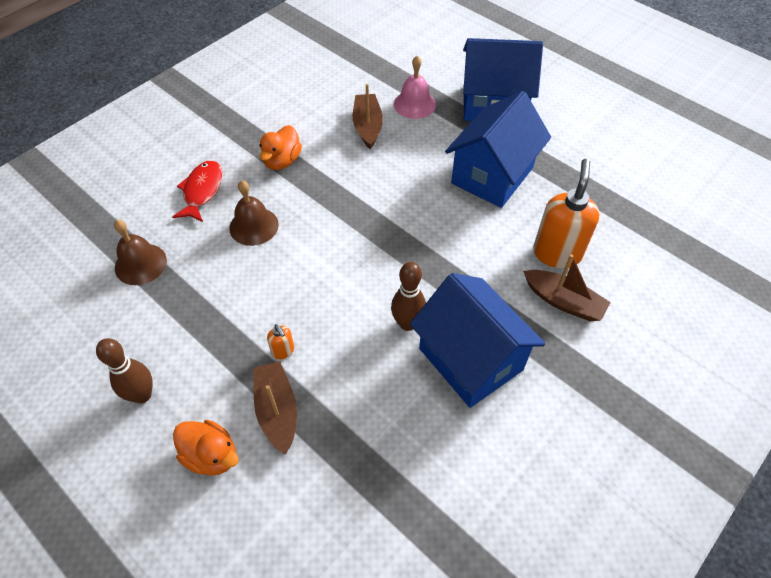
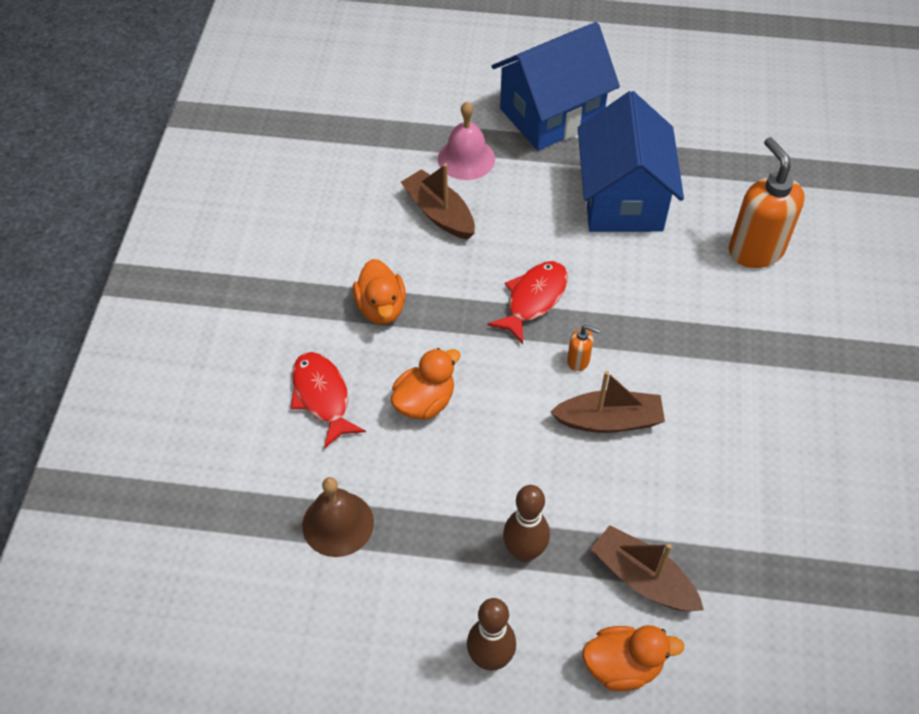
camera: 35 degrees left, 0 degrees up
(254, 226) = (424, 402): brown bell -> orange duck
(283, 351) = (590, 515): orange soap dispenser -> orange soap dispenser (578, 361)
(376, 204) = (533, 299): none -> red fish
(407, 323) = (683, 409): brown bowling pin -> brown bowling pin (524, 552)
(470, 359) = (772, 407): blue house -> none
(563, 301) = (803, 297): brown boat -> brown boat (609, 420)

